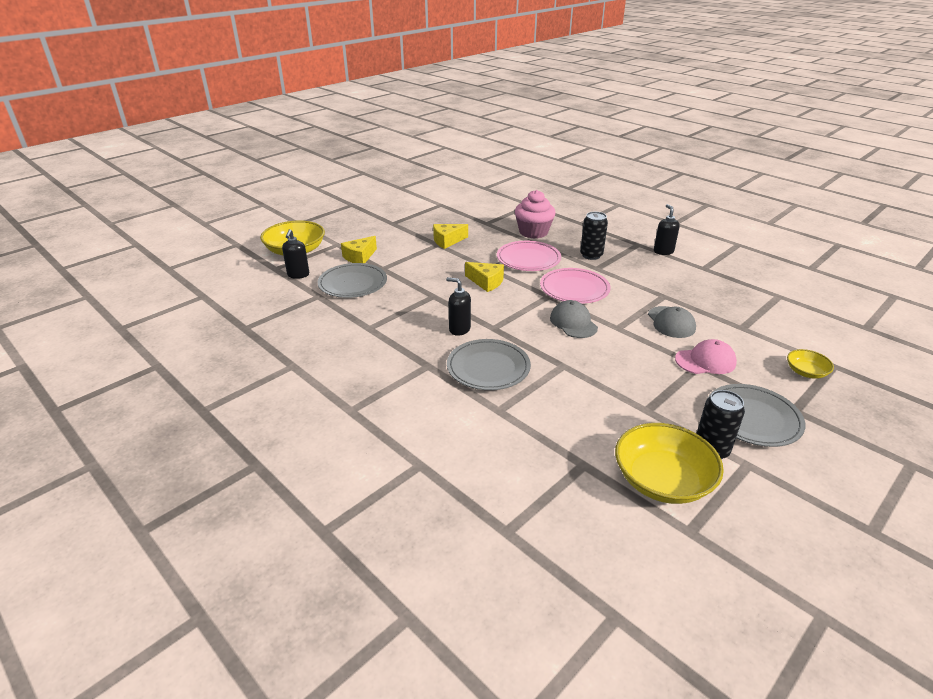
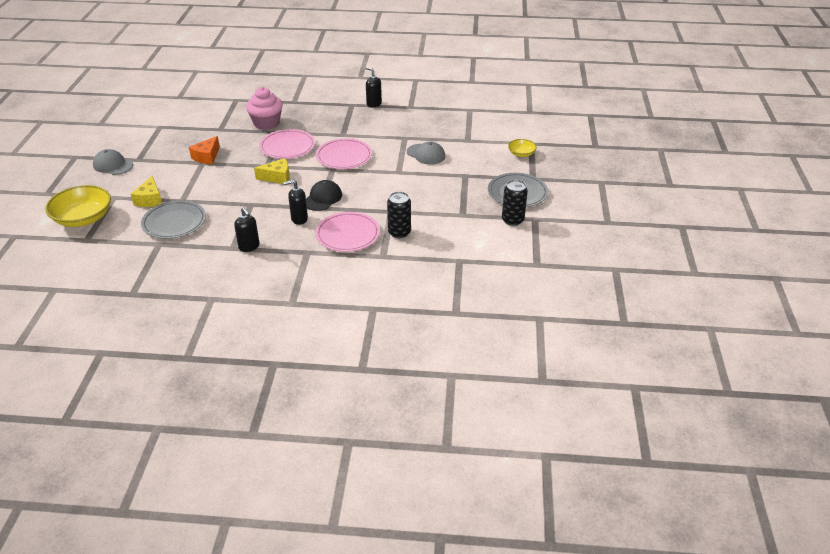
camera: 40 degrees left, 5 degrees up
(298, 275) = (116, 236): black soap dispenser -> black soap dispenser (249, 247)
(447, 241) = (207, 157): yellow cheese -> orange cheese
(488, 368) = (347, 234): grey plate -> pink plate
(506, 319) = (323, 198): none -> black cap
(573, 323) = (368, 181): grey cap -> grey cap (113, 165)
(591, 255) = (329, 126): black can -> black can (399, 232)
(662, 480) = (504, 247): yellow bowl -> none
(705, 361) = (466, 171): pink cap -> none

